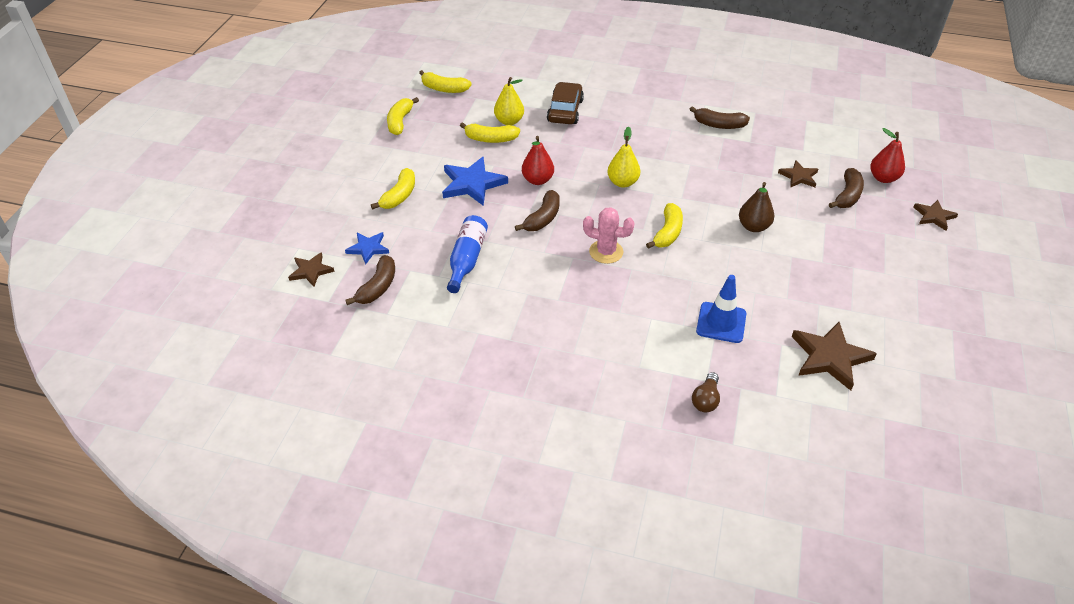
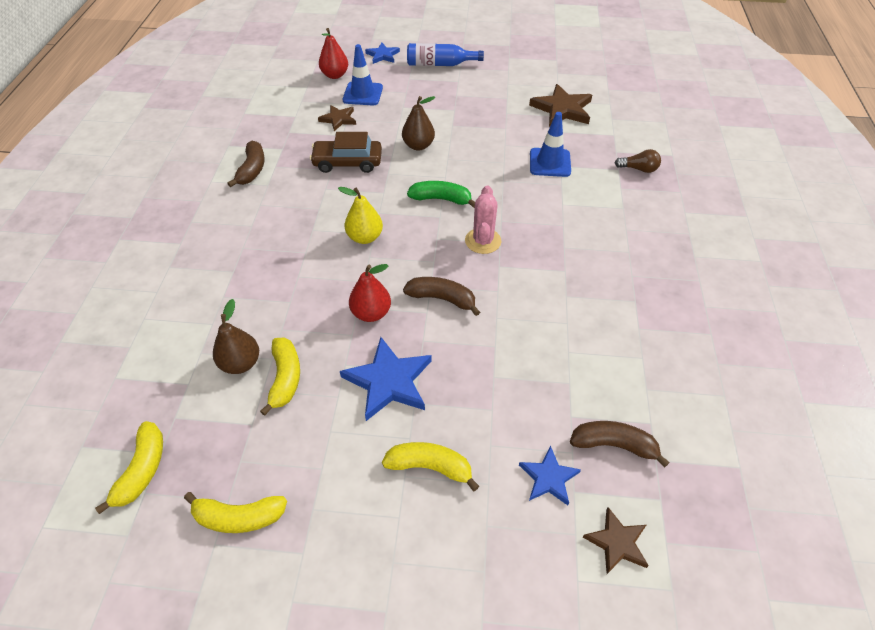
camera: 100 degrees left, 5 degrees up
(467, 259) = (533, 359): blue bottle -> blue bottle (440, 64)
(509, 121) = (240, 363): yellow pear -> brown pear
(565, 111) = (217, 304): brown car -> brown car (347, 162)
(667, 233) = (441, 199): yellow banana -> green banana
(847, 195) = (363, 94): brown banana -> blue traffic cone
(934, 216) = (382, 55): brown star -> blue star

